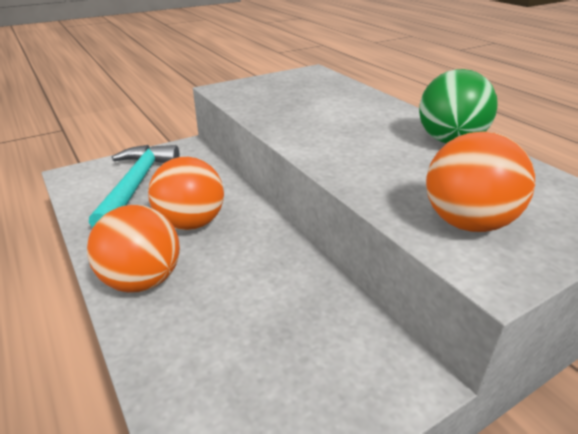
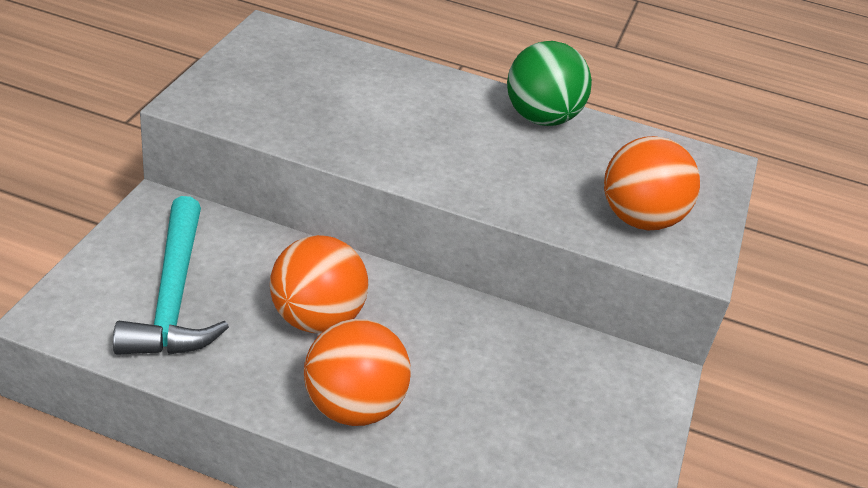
camera: 45 degrees left, 5 degrees up
(136, 185) = (174, 295): turquoise hammer -> turquoise hammer turned 150 degrees counterclockwise

